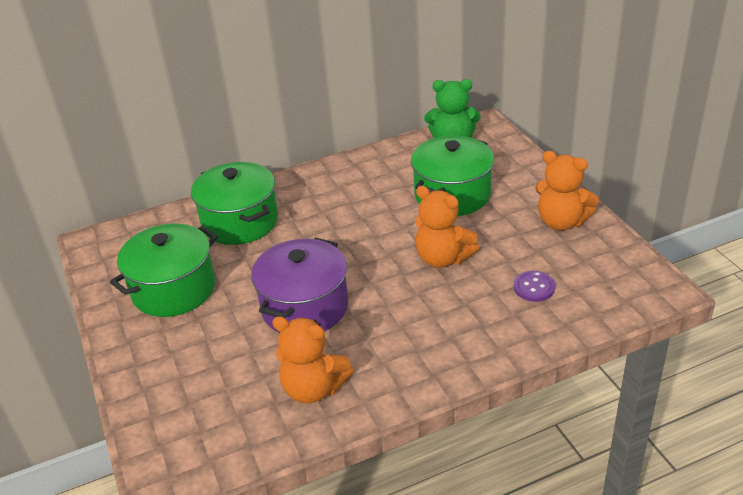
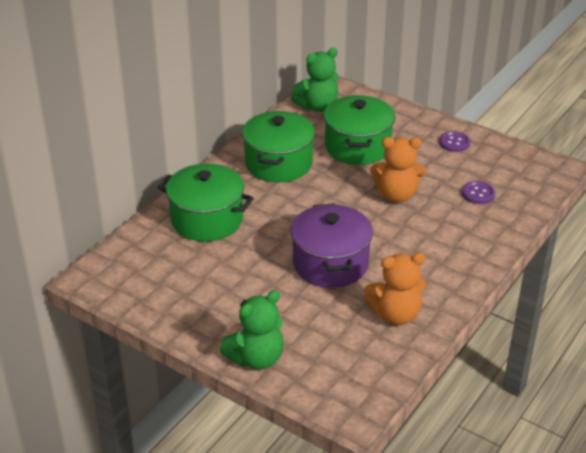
camera: 35 degrees left, 0 degrees up
(141, 377) = (256, 358): none -> green teddy bear
(174, 289) = (209, 288): green pot -> green pot (278, 163)
(561, 222) = (454, 143): orange teddy bear -> purple button

